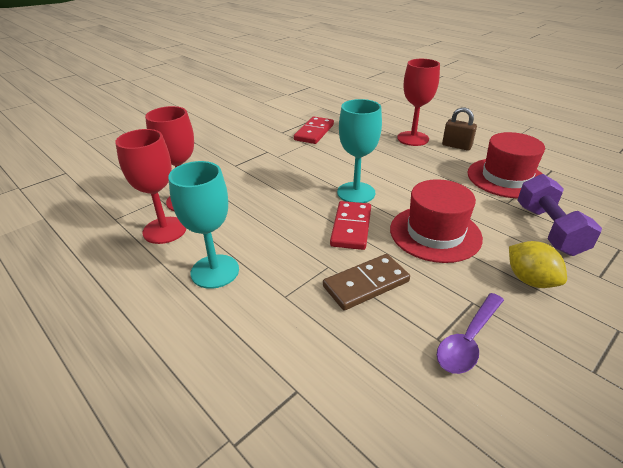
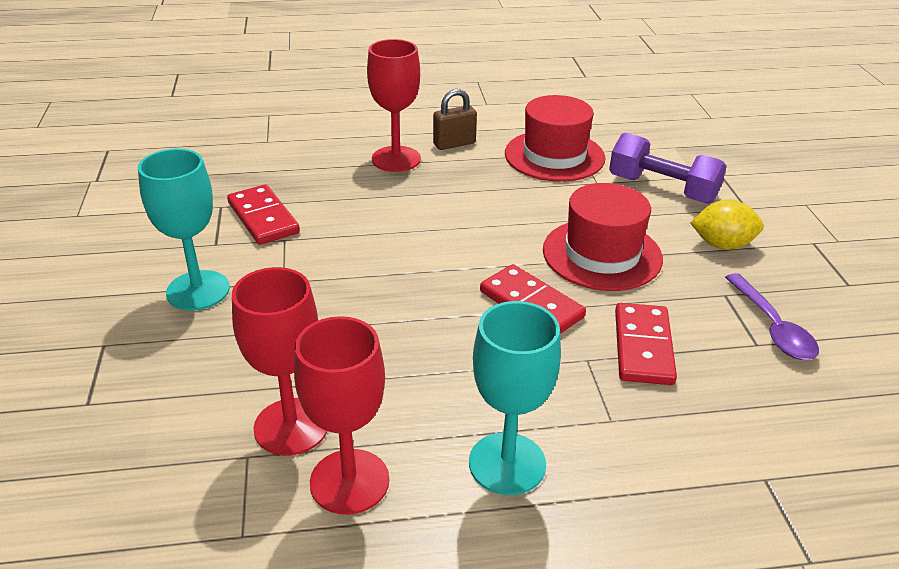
camera: 55 degrees left, 0 degrees up
(356, 193) = (463, 263): turquoise goblet -> turquoise goblet (198, 290)
(366, 284) = (643, 347): brown domino -> red domino

